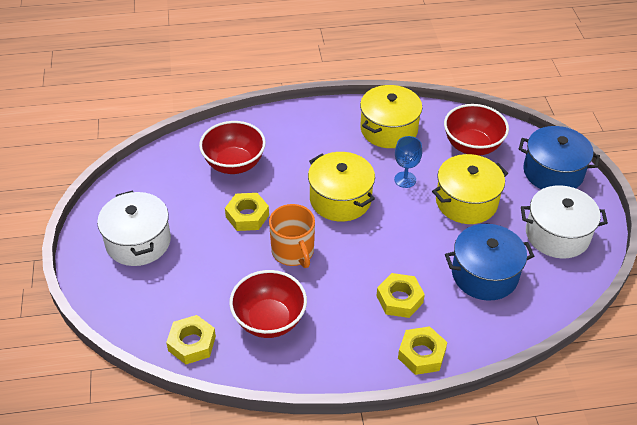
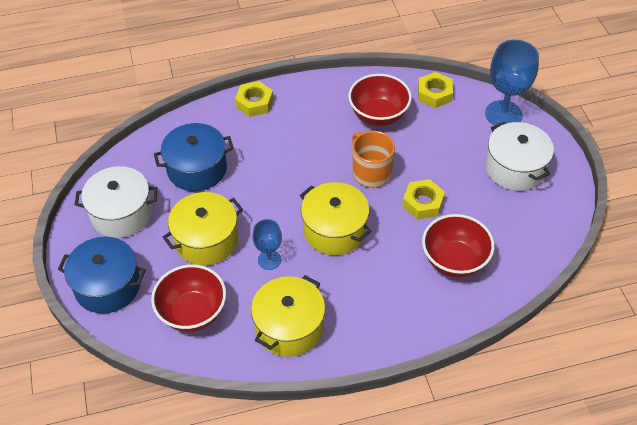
camera: 175 degrees right, 5 degrees up
(120, 306) = (503, 114): none -> blue goblet
(399, 299) = (272, 141): yellow nut -> none

